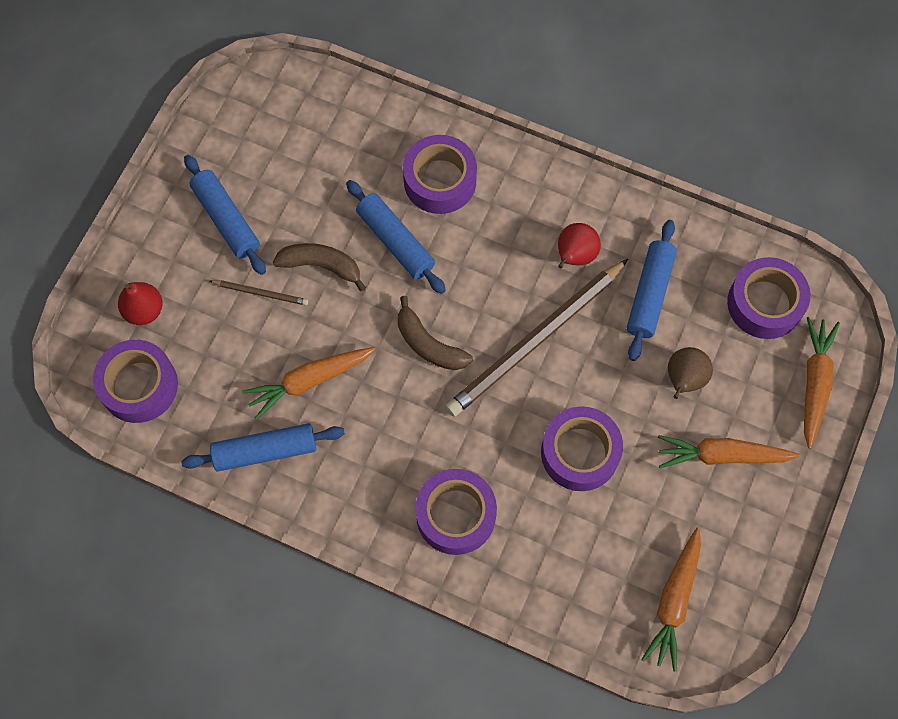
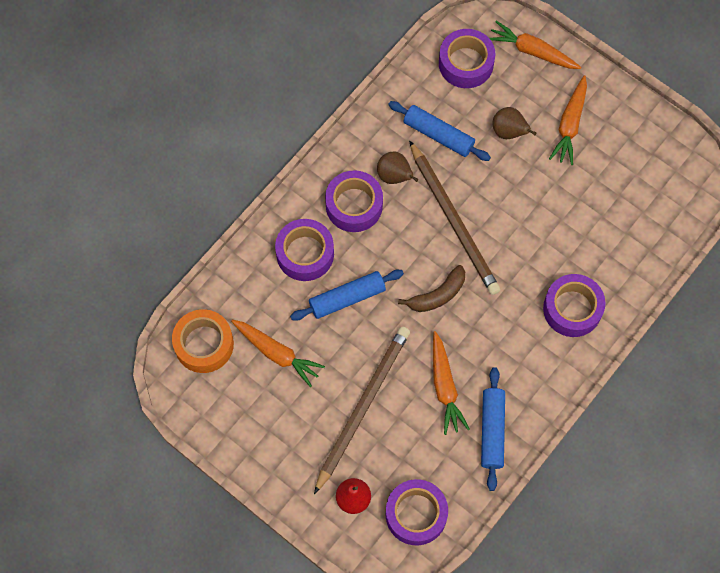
camera: 75 degrees left, 0 degrees up
(226, 219) = (292, 420): blue rolling pin -> none
(261, 293) = (363, 407): brown pencil -> brown pencil, size x2.35
(296, 104) = (204, 344): none -> orange tape
(321, 266) = (352, 357): brown banana -> none
(574, 256) = (394, 176): red pear -> brown pear
(580, 453) = (546, 215): purple tape -> purple tape (354, 205)
(674, 601) = (664, 185): orange carrot -> orange carrot (277, 353)

